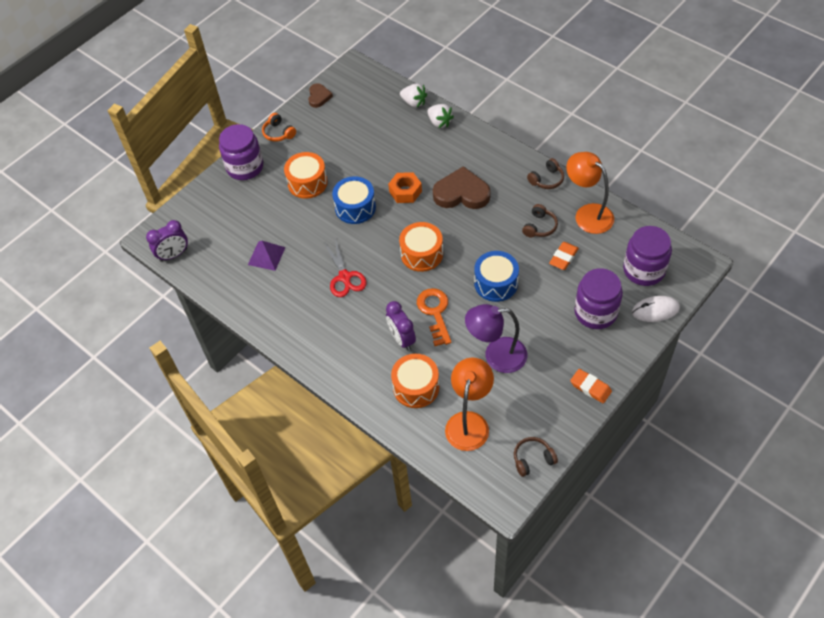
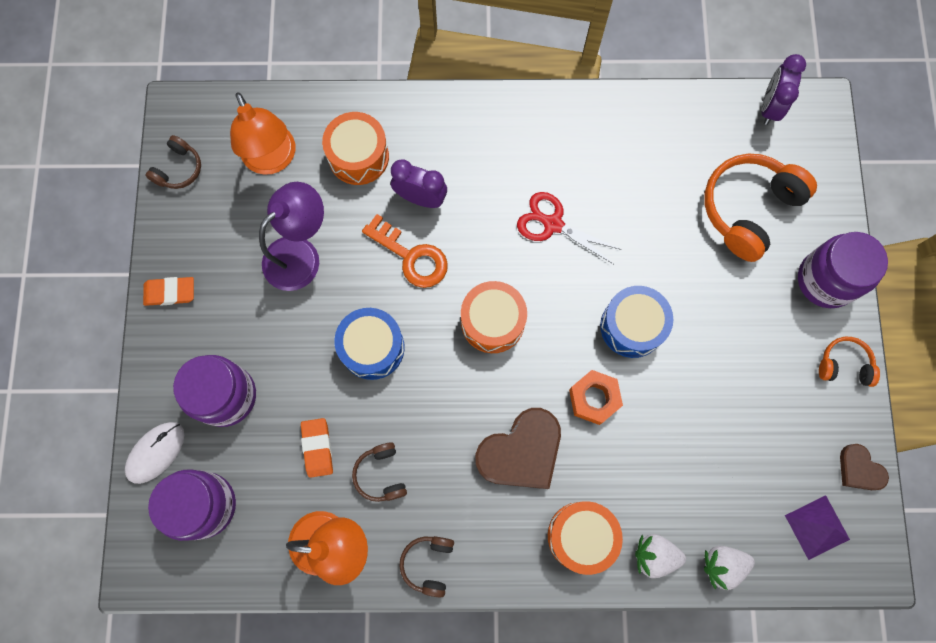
camera: 135 degrees right, 20 degrees up
(242, 218) = (748, 209): none -> orange headphones
(266, 256) = (667, 183): purple pyramid -> purple pyramid (817, 527)
(307, 183) = (726, 317): orange drum -> orange drum (581, 536)

